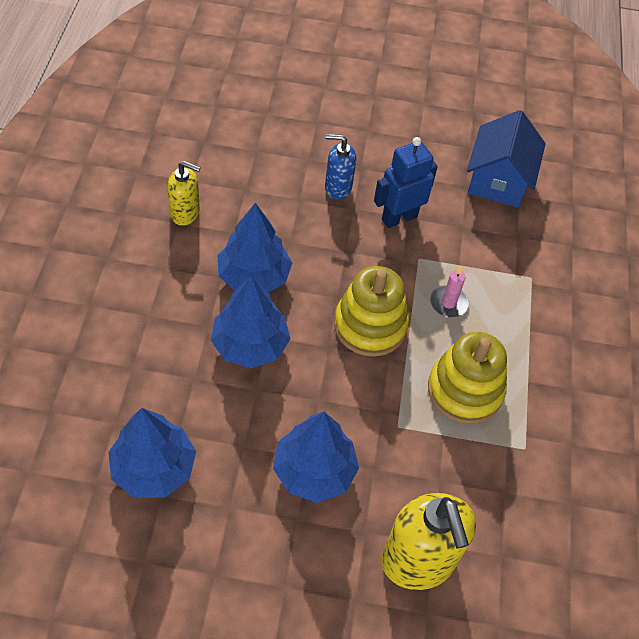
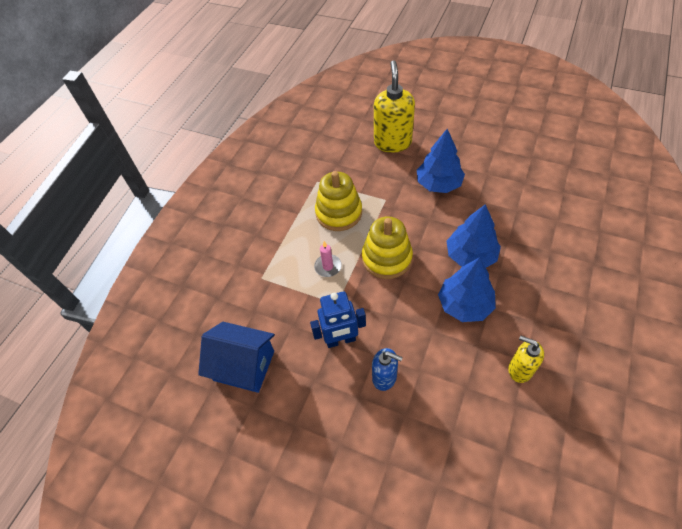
camera: 155 degrees left, 0 degrees up
(154, 468) = (530, 195): blue tree -> none
(498, 180) = (244, 365): blue house -> blue house turned 75 degrees clockwise

